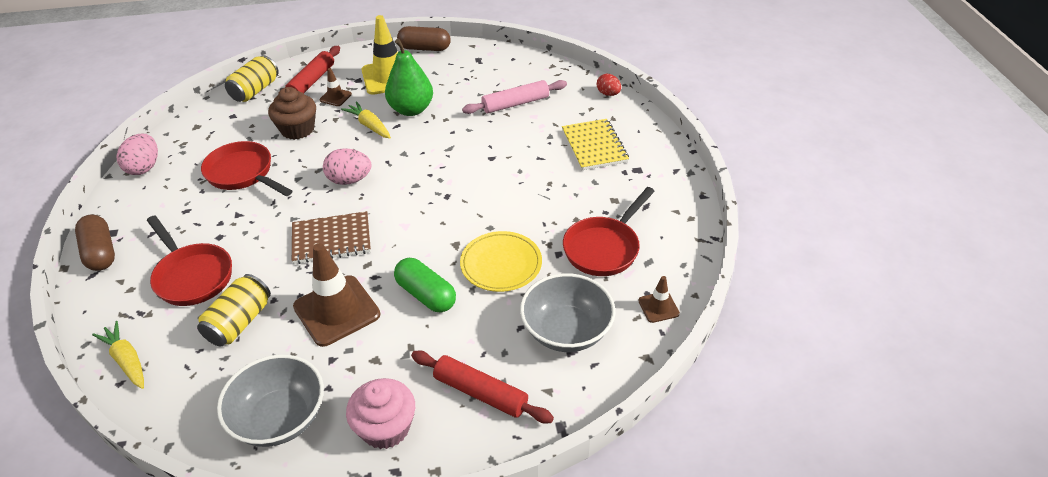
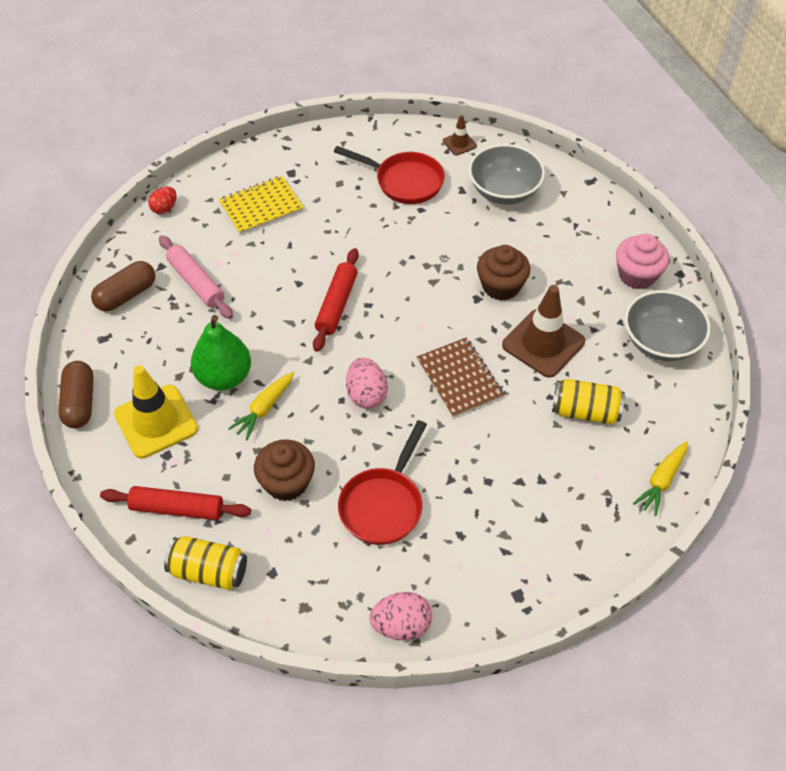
camera: 105 degrees left, 10 degrees up
(100, 252) = (550, 587): brown capsule -> brown capsule (126, 295)
(192, 276) = (548, 478): red pan -> none
(335, 97) = (210, 466): brown traffic cone -> none
(426, 295) = (501, 286): green capsule -> brown cupcake
(480, 393) = (582, 229): red rolling pin -> red rolling pin (337, 305)
(501, 264) = (447, 244): yellow plate -> none

